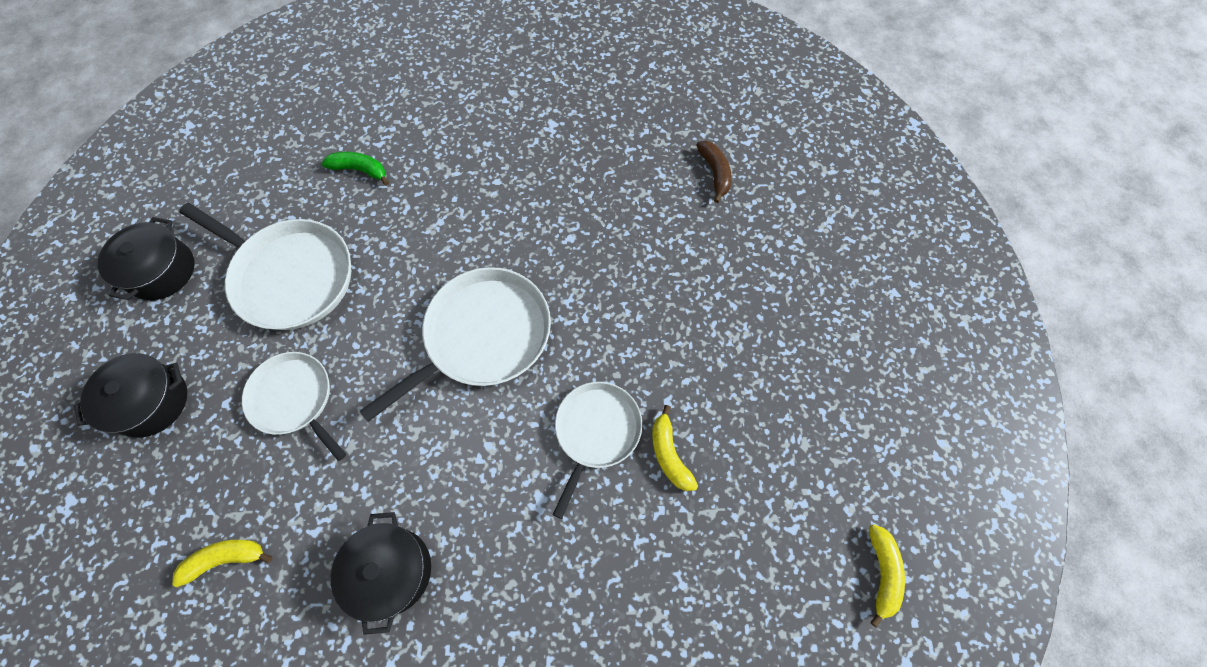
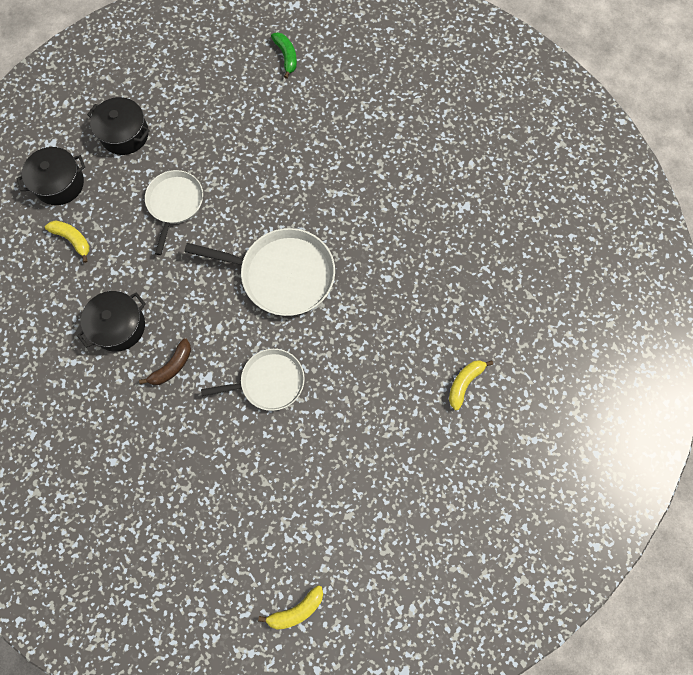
camera: 55 degrees right, 5 degrees up
(161, 271) = (197, 73): black pot -> black pot (59, 183)
(290, 276) = (243, 141): white pan -> none
(360, 170) = (340, 120): green banana -> green banana (286, 57)
(669, 454) = (284, 434): yellow banana -> yellow banana (464, 383)
(715, 173) = (511, 337): brown banana -> brown banana (172, 366)

